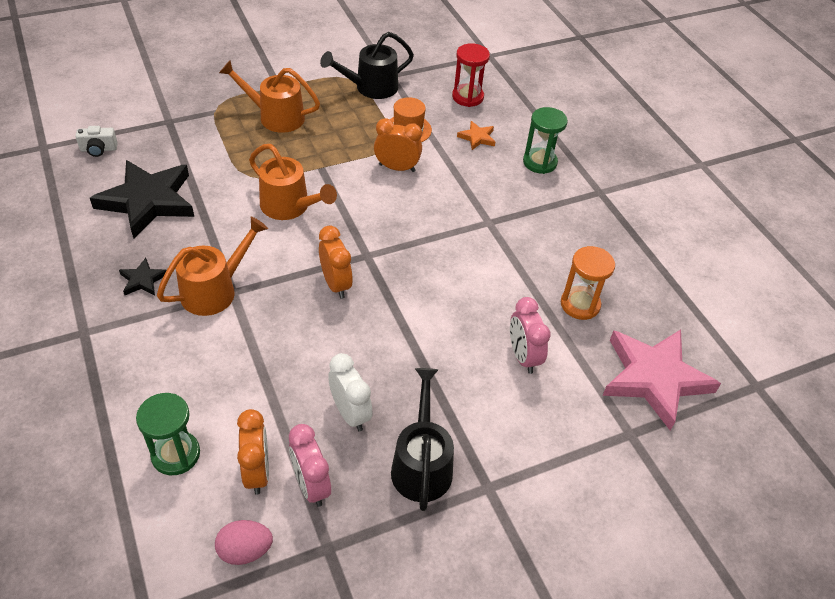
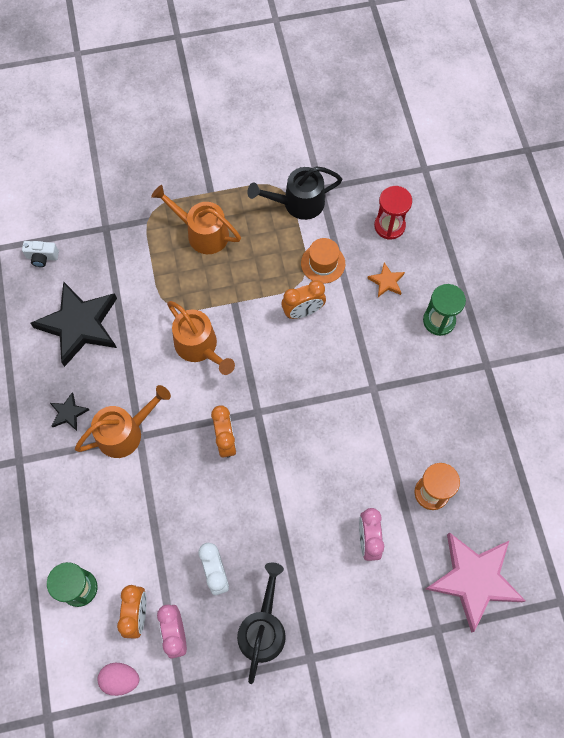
camera: 15 degrees right, 20 degrees up
(397, 168) = (303, 311): orange clock -> orange clock turned 135 degrees clockwise

